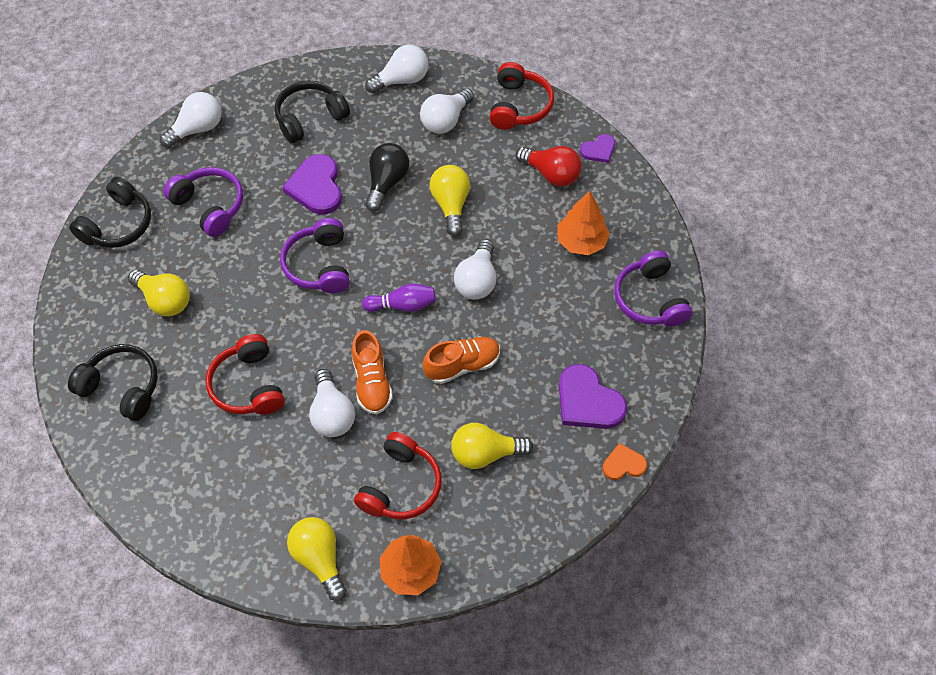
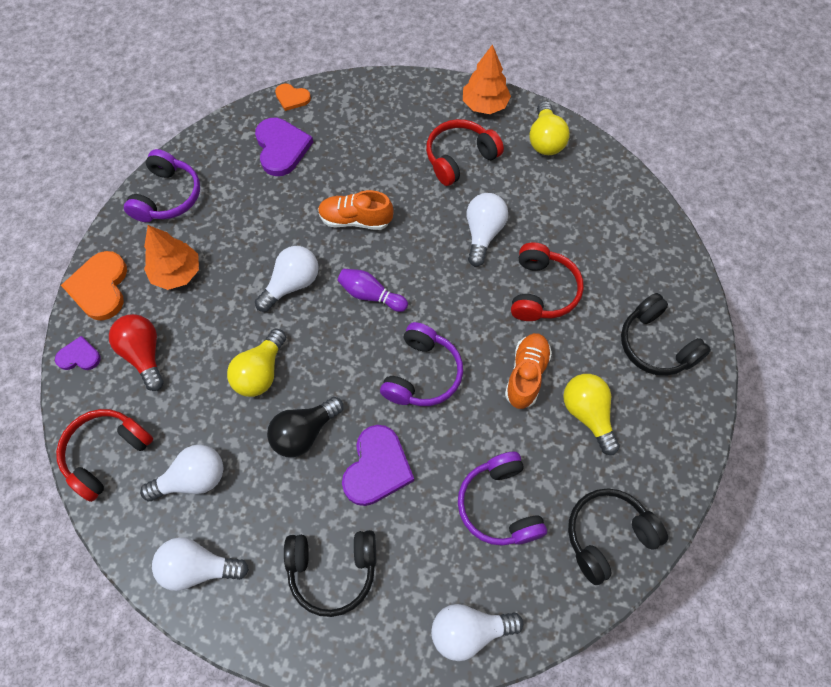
camera: 150 degrees left, 5 degrees up
(372, 382) = (437, 242): orange shoe -> orange shoe (526, 375)
(485, 453) = (383, 150): yellow light bulb -> none
(632, 201) = (100, 287): none -> orange heart

